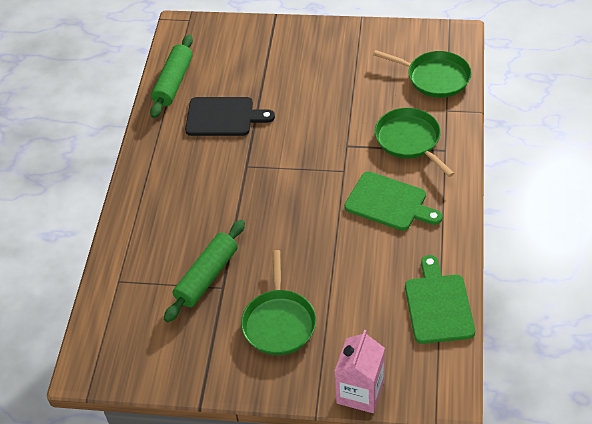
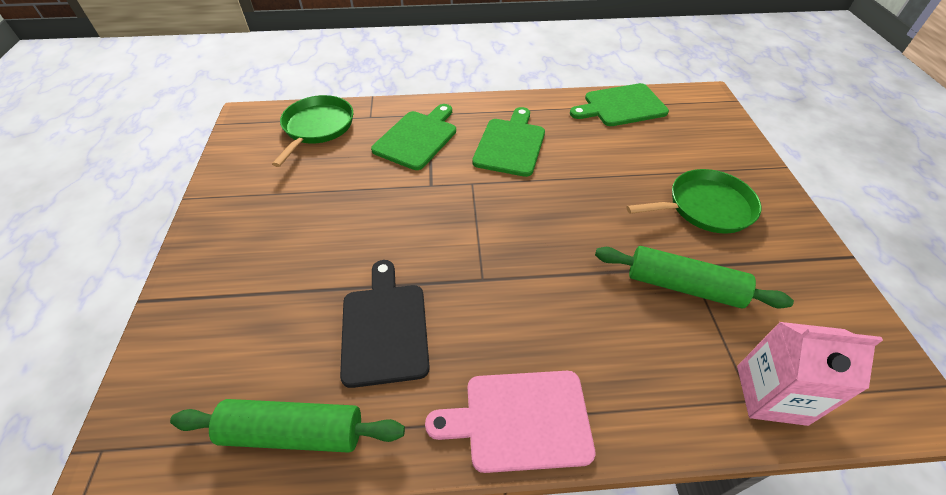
camera: 105 degrees left, 0 degrees up
(147, 170) = (520, 420): none -> pink cutting board
(360, 392) = (741, 142): pink carton -> pink carton (771, 394)
(410, 140) = (417, 138): green pan -> green cutting board

